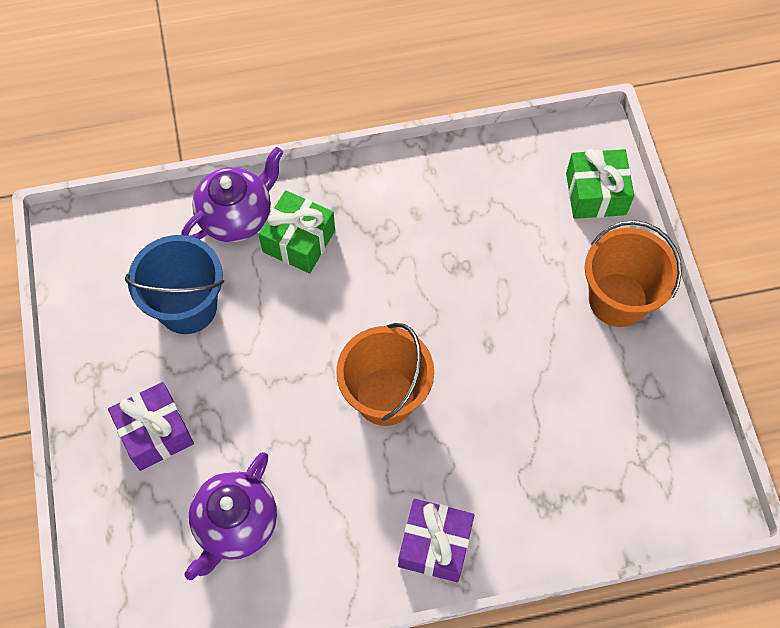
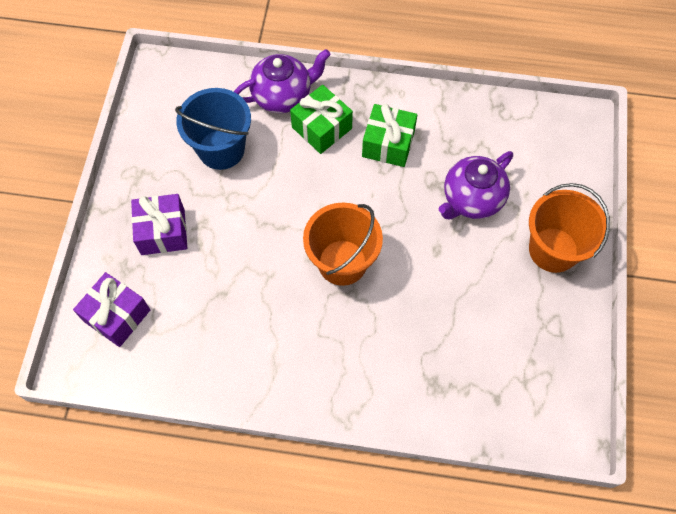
camera: 20 degrees right, 0 degrees up
(235, 524) = (194, 318): purple teapot -> purple teapot (471, 199)
(435, 545) = (337, 386): purple gift -> purple gift (117, 315)
(595, 194) = (566, 164): green gift -> green gift (388, 144)

